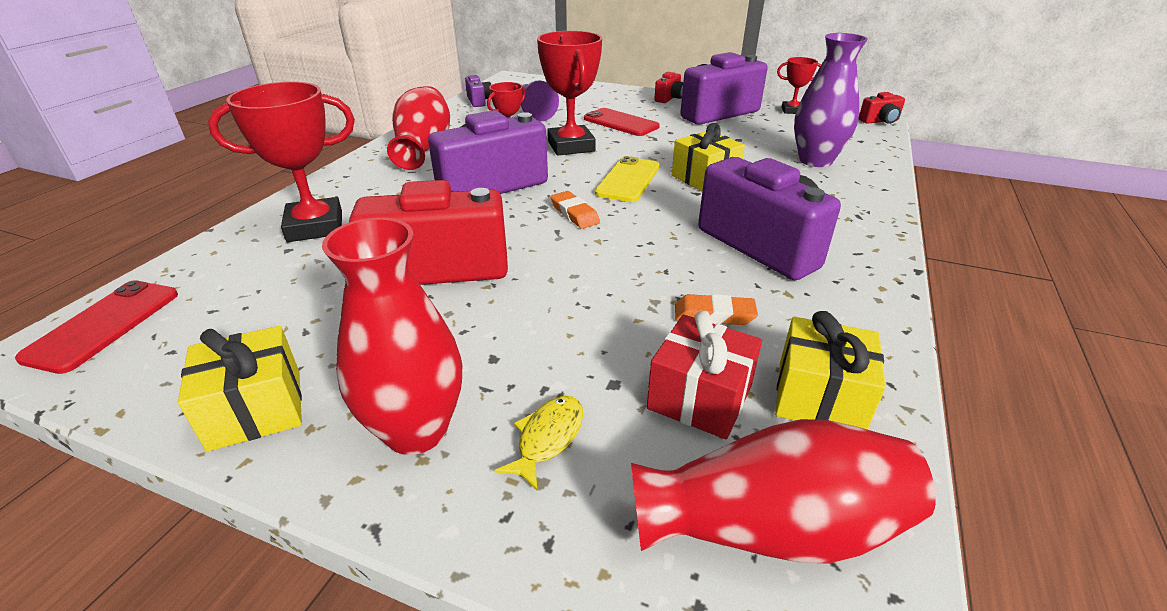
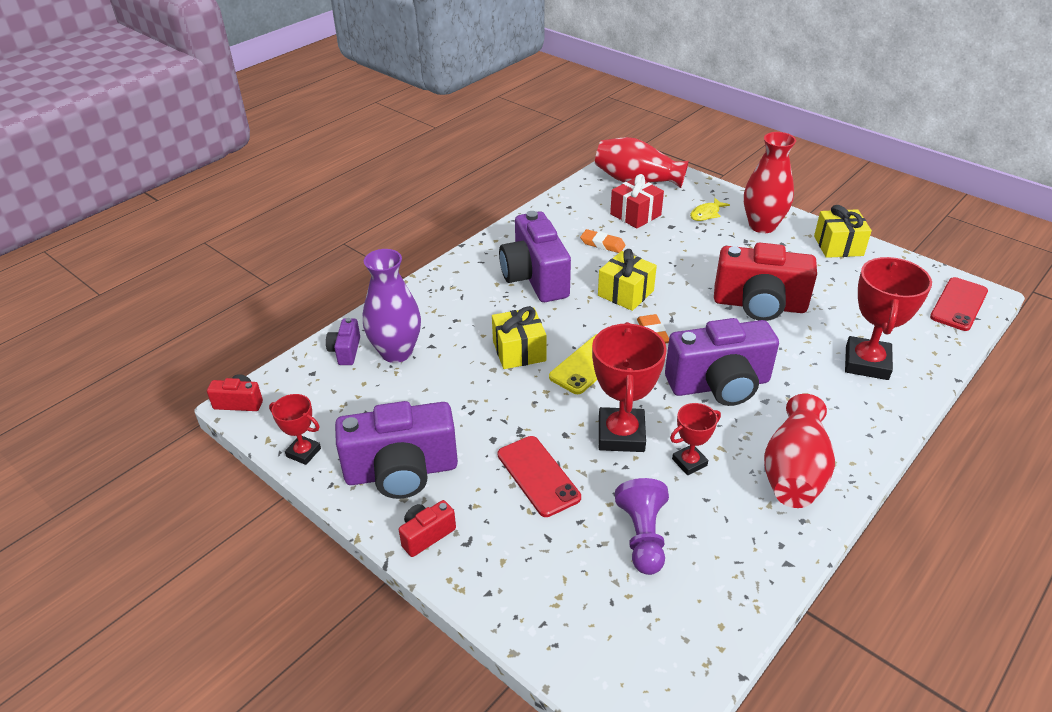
camera: 160 degrees left, 5 degrees up
(315, 227) = (866, 363): red trophy -> red trophy turned 75 degrees counterclockwise
(479, 101) = (722, 608): purple camera -> purple camera (346, 351)
(819, 397) = (584, 206): yellow gift -> yellow gift (625, 293)

